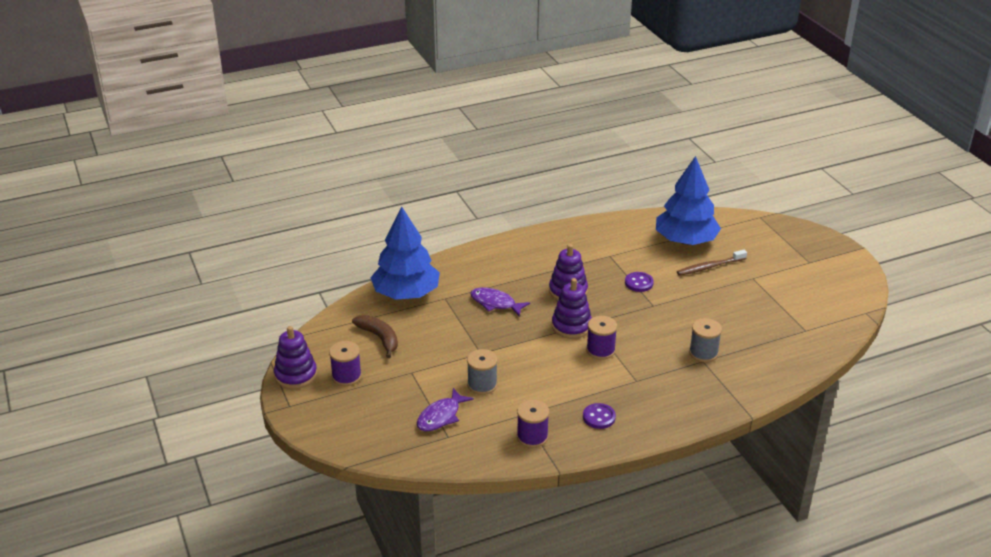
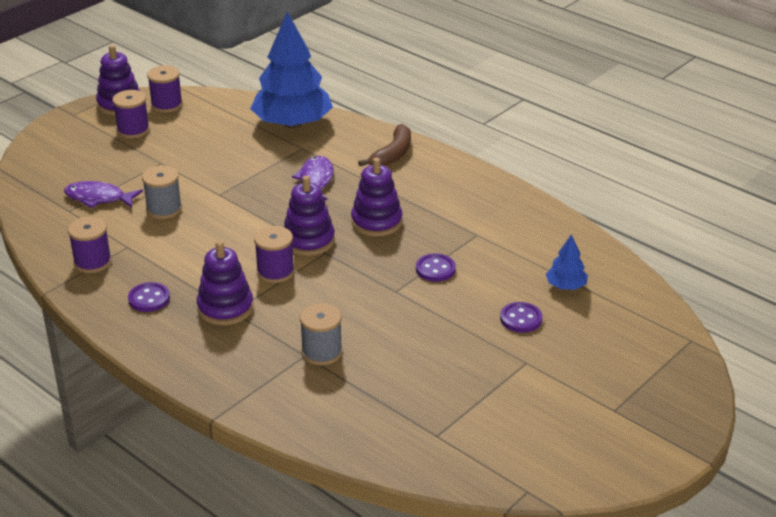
camera: 65 degrees right, 0 degrees up
(320, 349) = (166, 105): none -> purple spool
(379, 338) = (205, 130): brown banana -> brown banana (392, 154)
(631, 383) = (225, 308): none -> purple stacking toy
(685, 241) = (566, 286): blue tree -> blue tree, size x0.44
(709, 267) = (521, 319): brown toothbrush -> purple button

